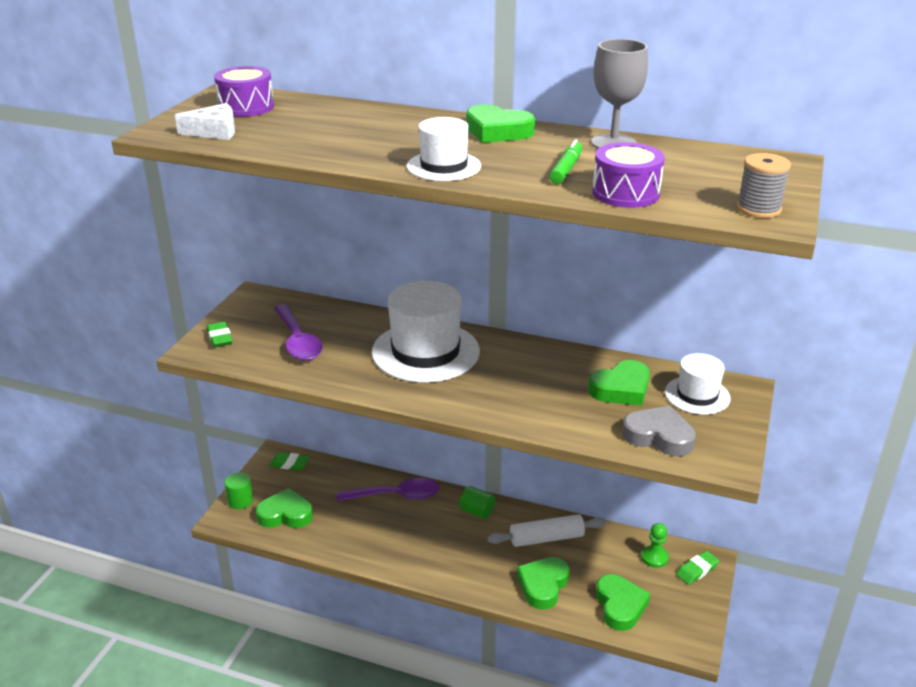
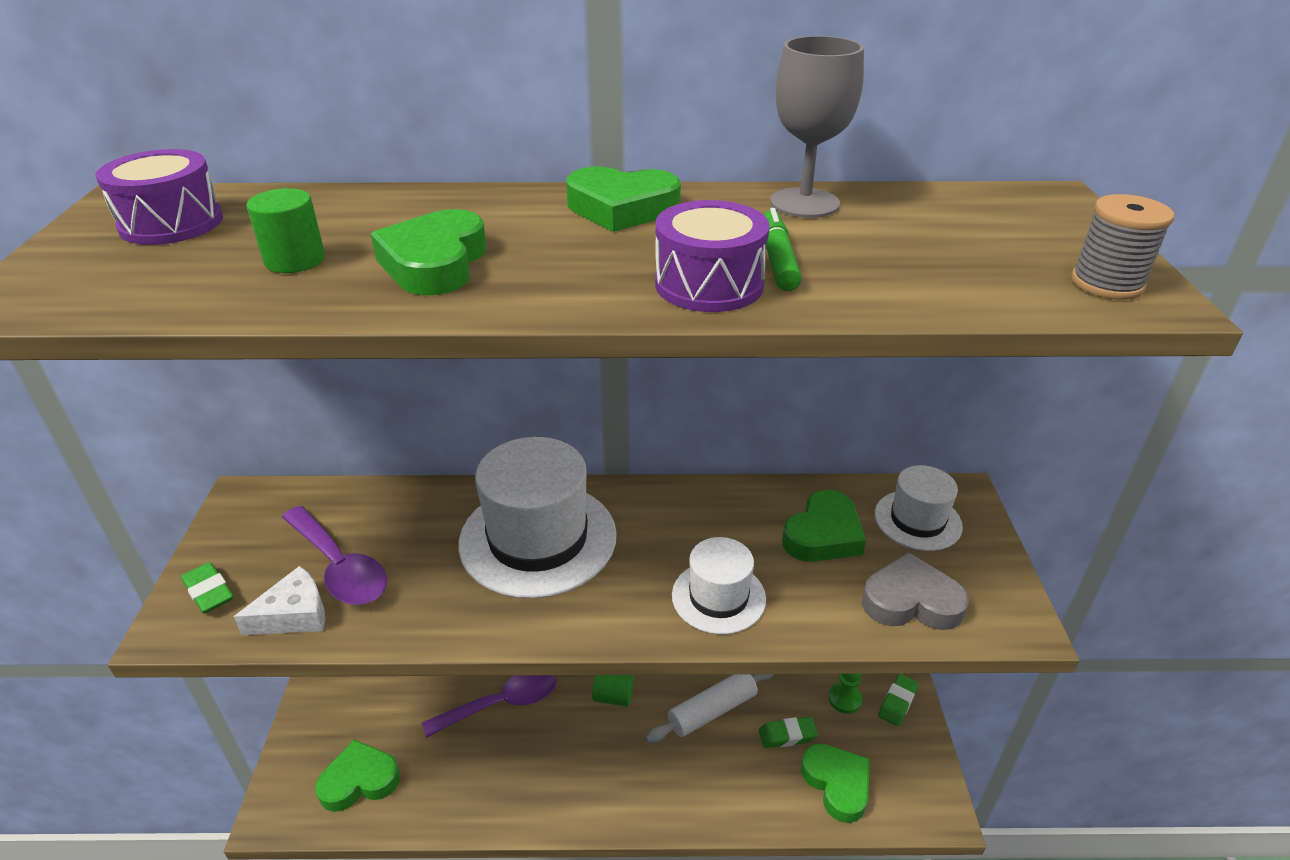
camera: 20 degrees left, 5 degrees up
(214, 131) = (125, 282): white cheese -> white cheese (294, 614)
(240, 501) = (286, 778): green cylinder -> green cylinder (295, 260)
(290, 464) = (340, 695): green eraser -> green eraser (787, 735)
(443, 166) = (583, 287): white hat -> white hat (718, 597)
(543, 585) = (736, 784): green heart -> green heart (435, 263)
(625, 193) = (902, 289): purple drum -> purple drum (709, 284)

